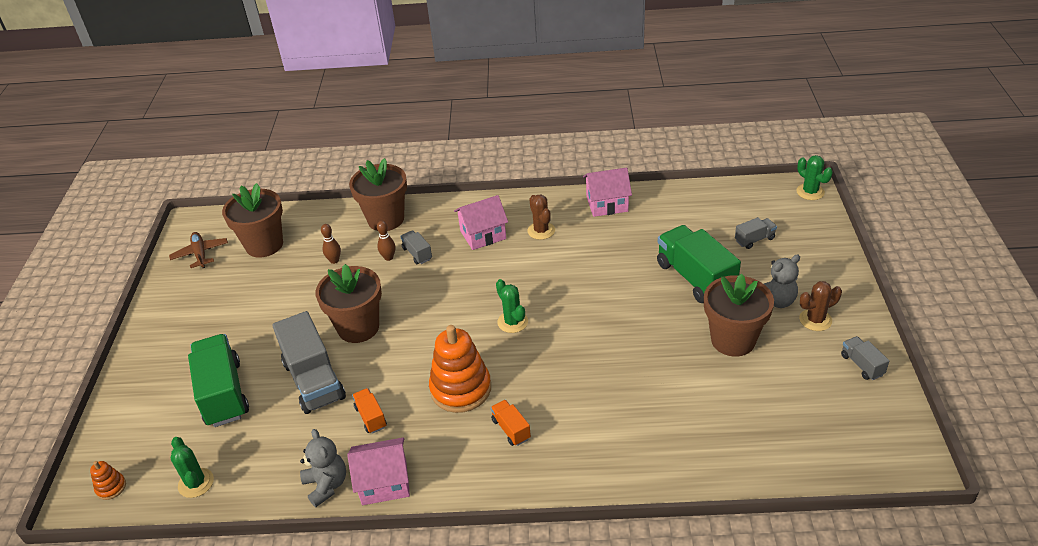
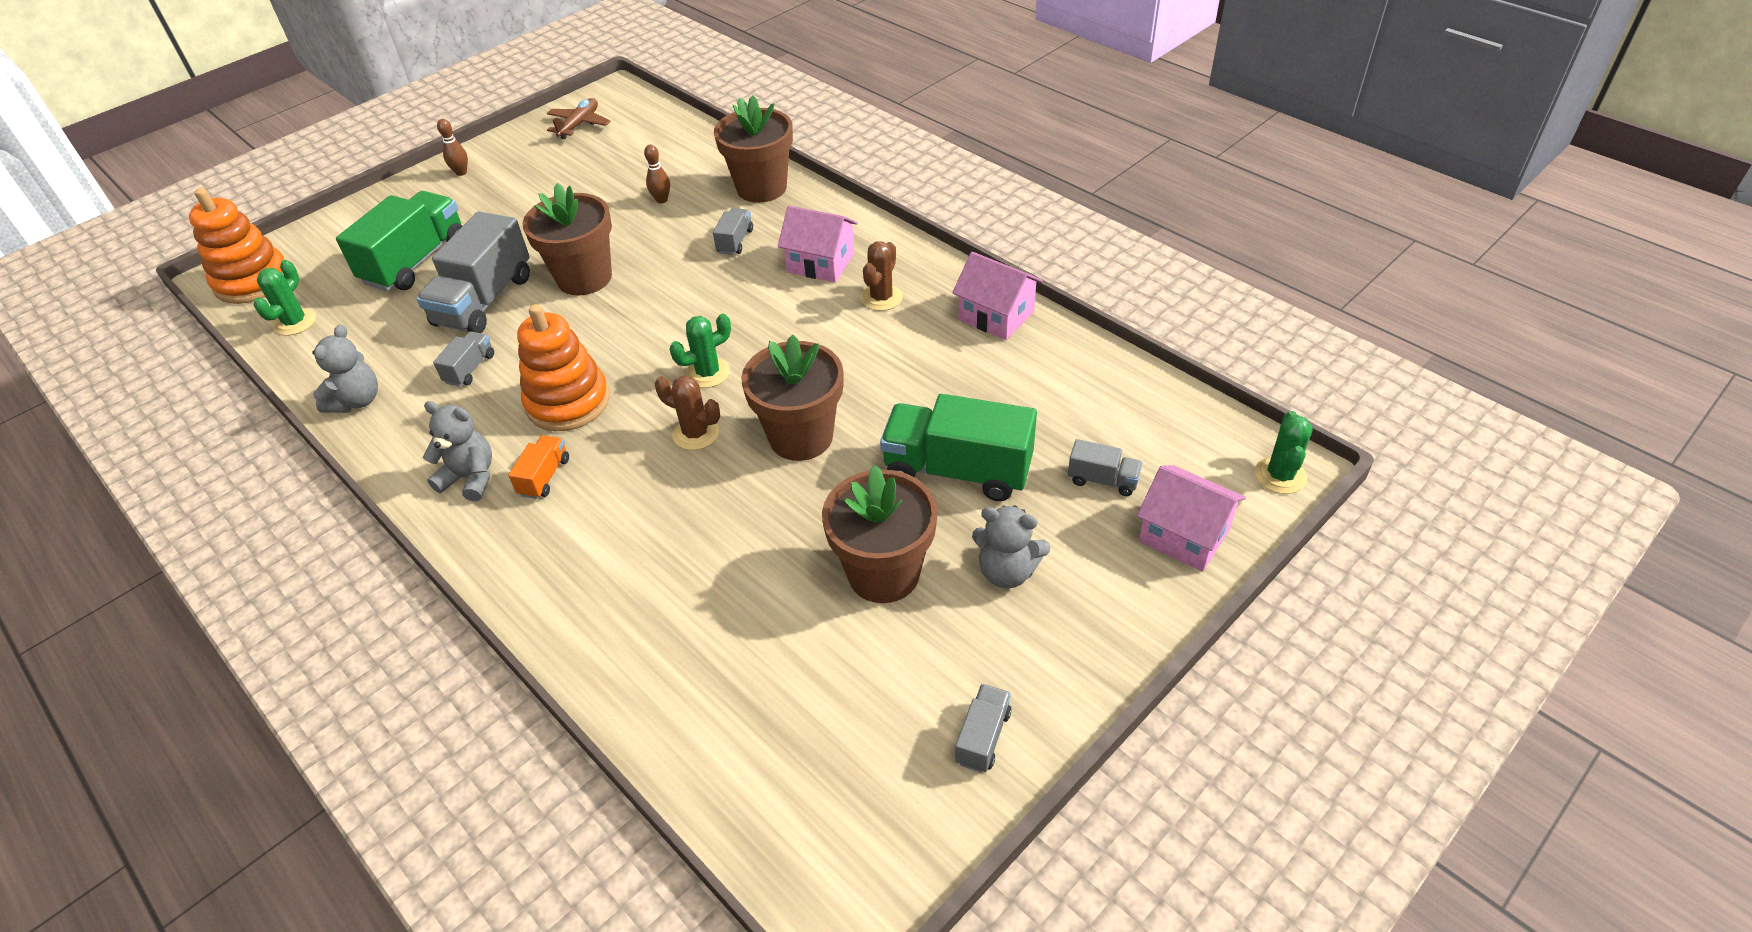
camera: 45 degrees right, 5 degrees up
(111, 487) = (252, 281): orange stacking toy -> orange stacking toy, size x2.23
(264, 245) = (634, 147): brown flower pot -> brown flower pot (801, 437)
(371, 417) = (470, 369): orange truck -> grey truck
(384, 482) = (391, 436): pink house -> pink house (1184, 535)
(388, 258) = (706, 228): brown bowling pin -> brown bowling pin (461, 172)
(471, 462) = (470, 478): none -> grey teddy bear
(512, 322) = (708, 373): green cactus -> green cactus turned 45 degrees clockwise
(695, 278) = (957, 470): green truck -> green truck turned 90 degrees counterclockwise
(815, 320) = (1017, 634): brown cactus -> brown cactus (696, 433)

